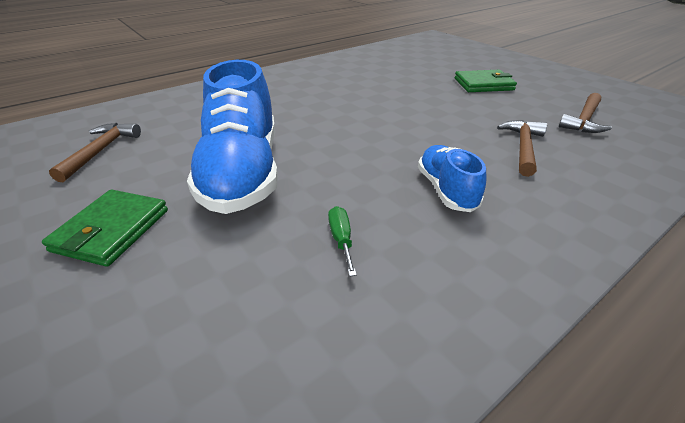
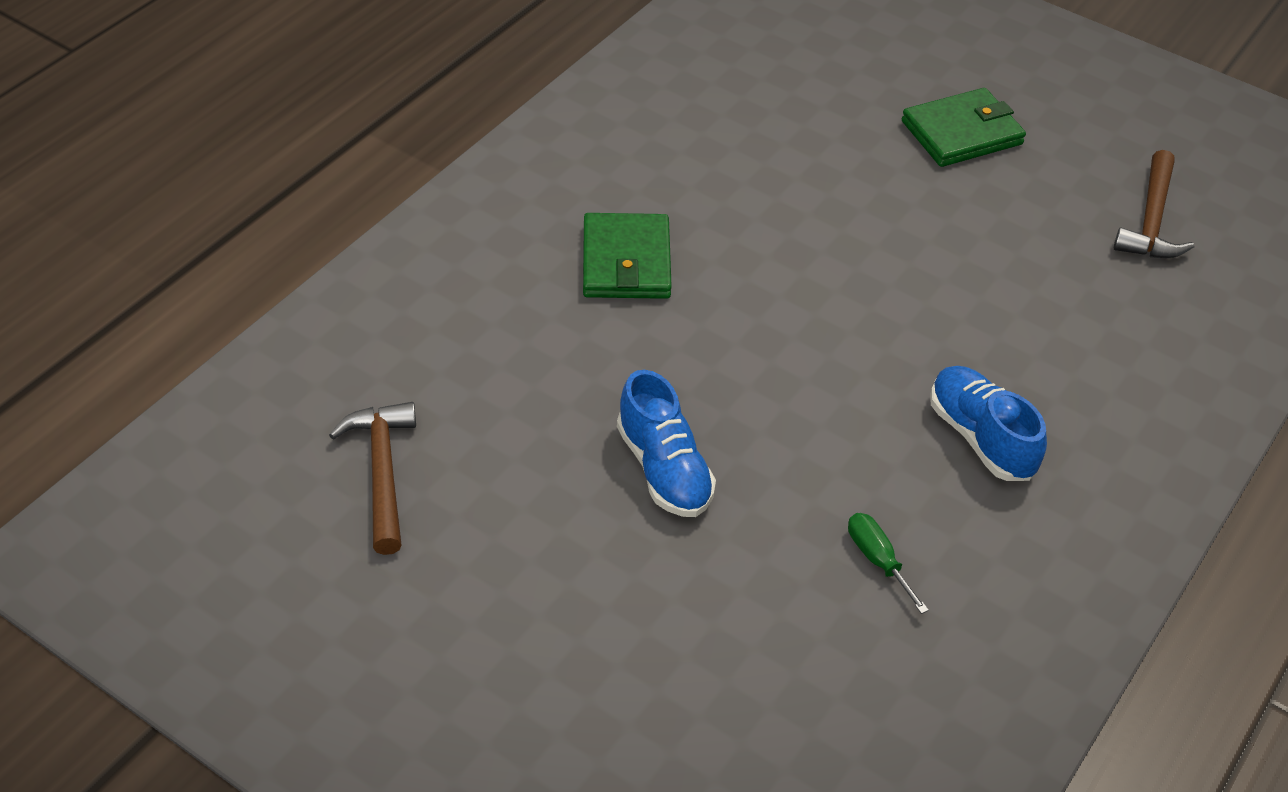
camera: 20 degrees left, 10 degrees up
(111, 230) = (558, 619): green wallet -> green wallet (626, 261)
(243, 173) = (664, 469): blue shoe -> blue shoe, size x0.52
(523, 147) = (1068, 316): brown hammer -> none

